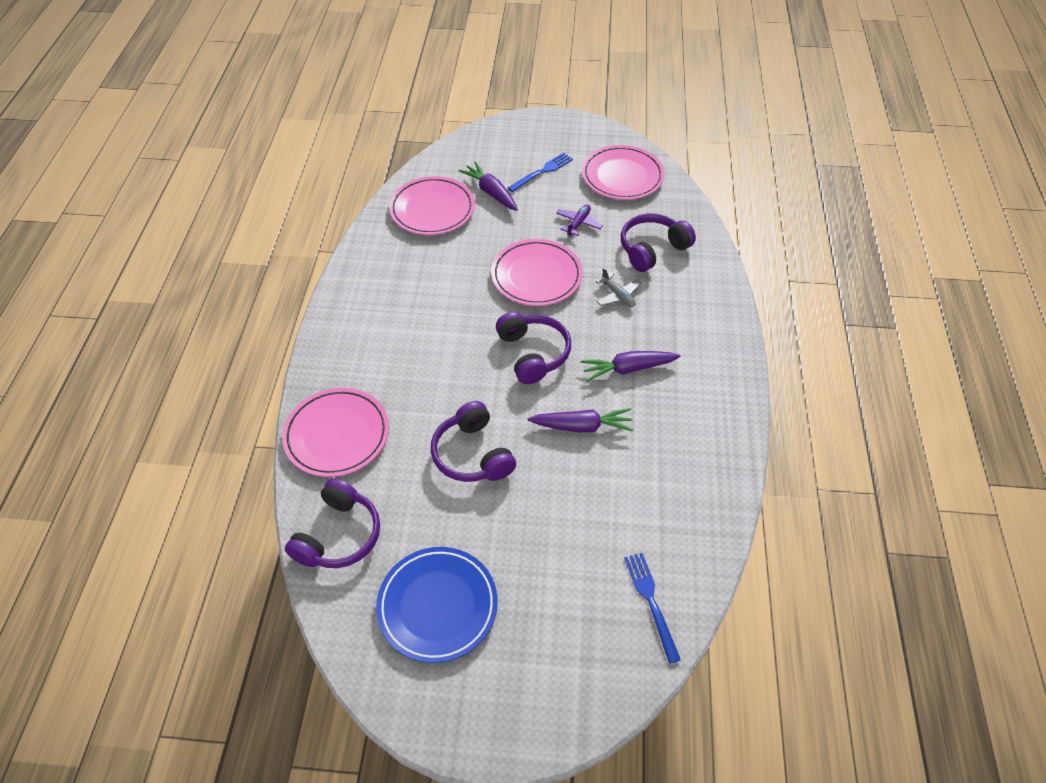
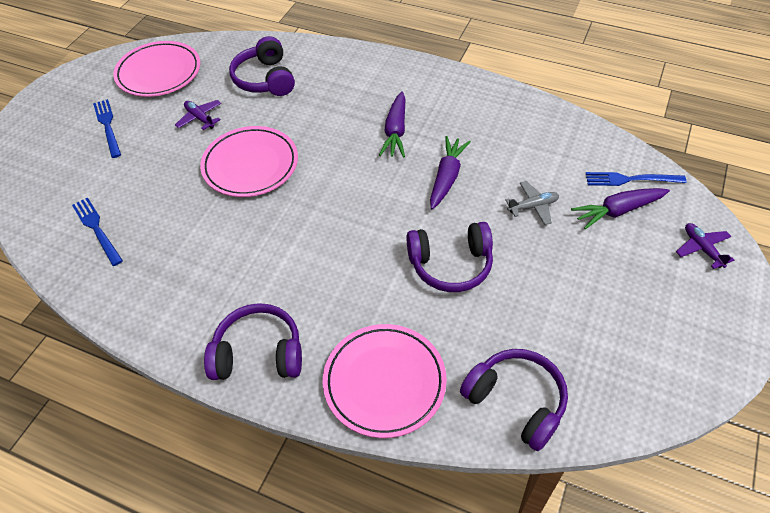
camera: 70 degrees left, 0 degrees up
(432, 210) = (96, 229): pink plate -> blue fork
(437, 606) = (612, 328): blue plate -> none
(491, 192) = (107, 173): purple carrot -> purple carrot (618, 211)
(533, 353) = (348, 191): purple headphones -> purple headphones (258, 353)
(571, 688) = (702, 248): none -> purple plane
(618, 295) = (307, 115): grey plane -> grey plane (533, 206)

